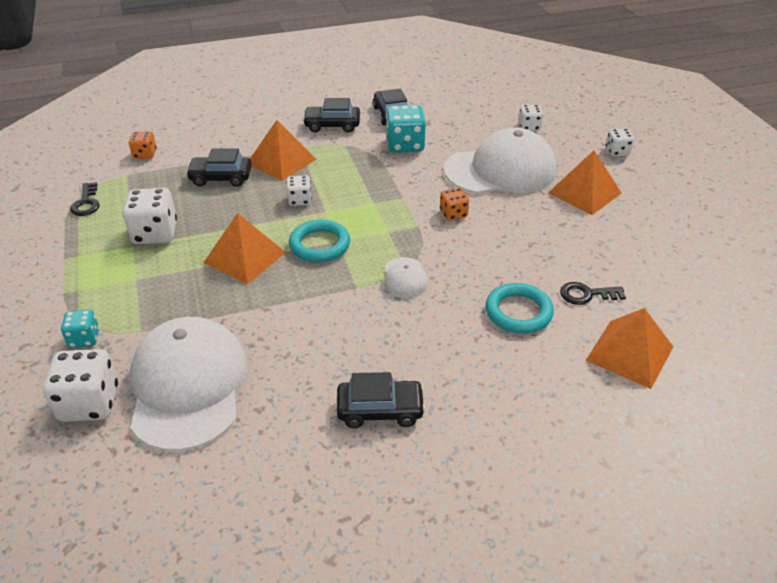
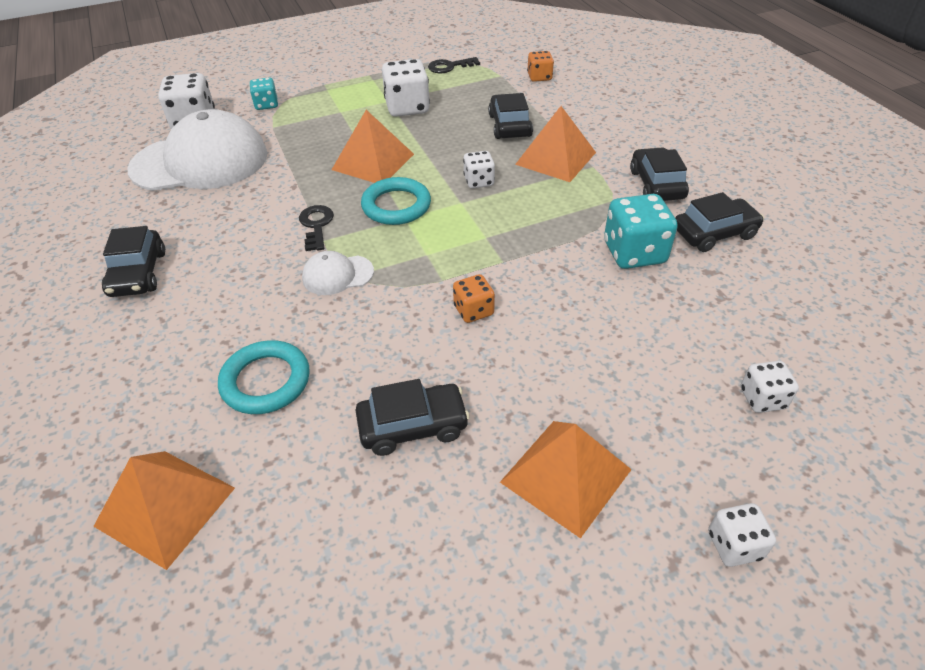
camera: 85 degrees right, 5 degrees up
(500, 170) = (602, 359): white cap -> none
(555, 244) = (413, 426): none -> black car
(586, 294) = (294, 461): black key -> black key (316, 225)

